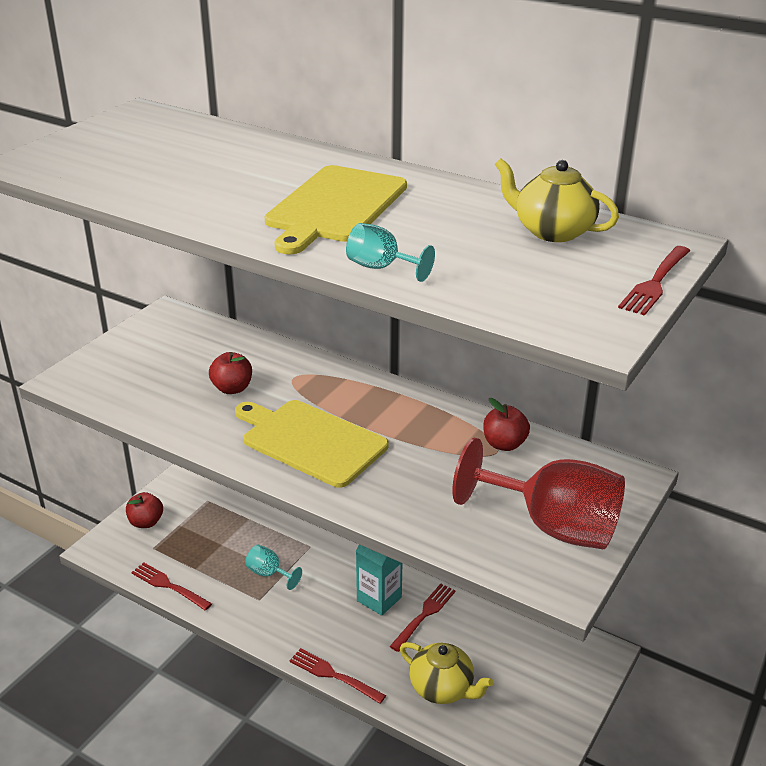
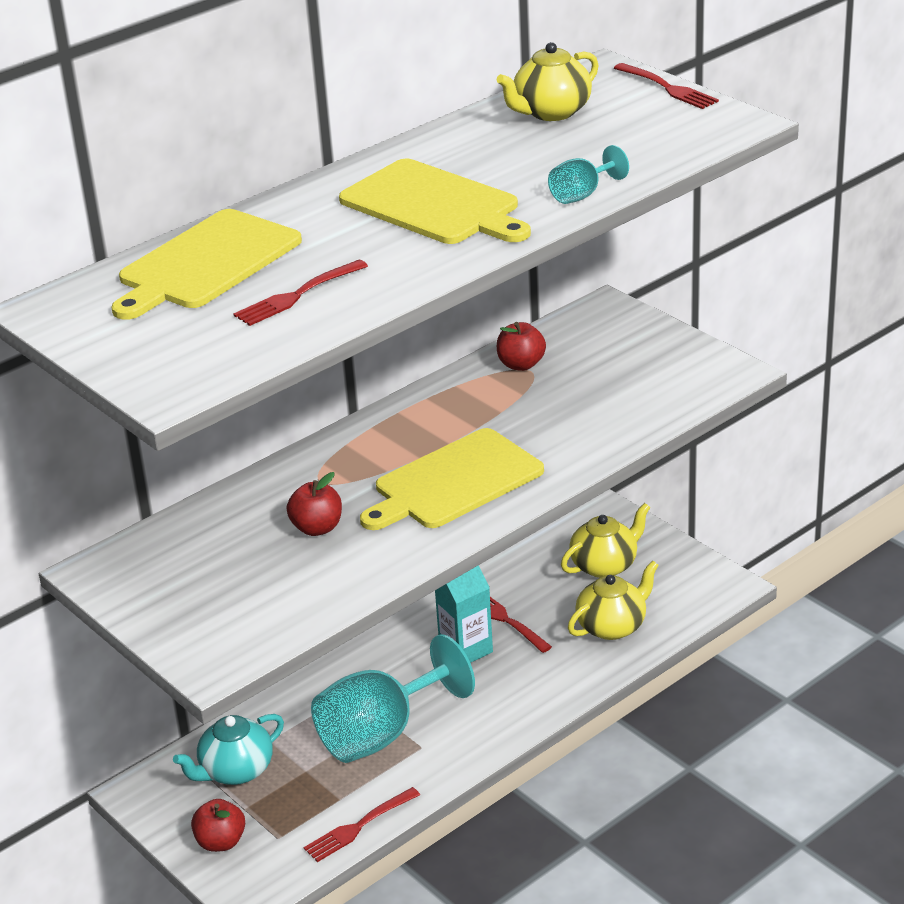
camera: 70 degrees left, 0 degrees up
(212, 144) = (205, 263): none -> yellow cutting board
(215, 511) = (235, 771): none -> turquoise teapot
(269, 574) = (381, 733): turquoise goblet -> turquoise goblet, size x2.20
(334, 675) = (565, 701): red fork -> red fork (298, 295)
(525, 666) = (605, 565): none -> yellow teapot
(552, 526) = (654, 362): red goblet -> none

